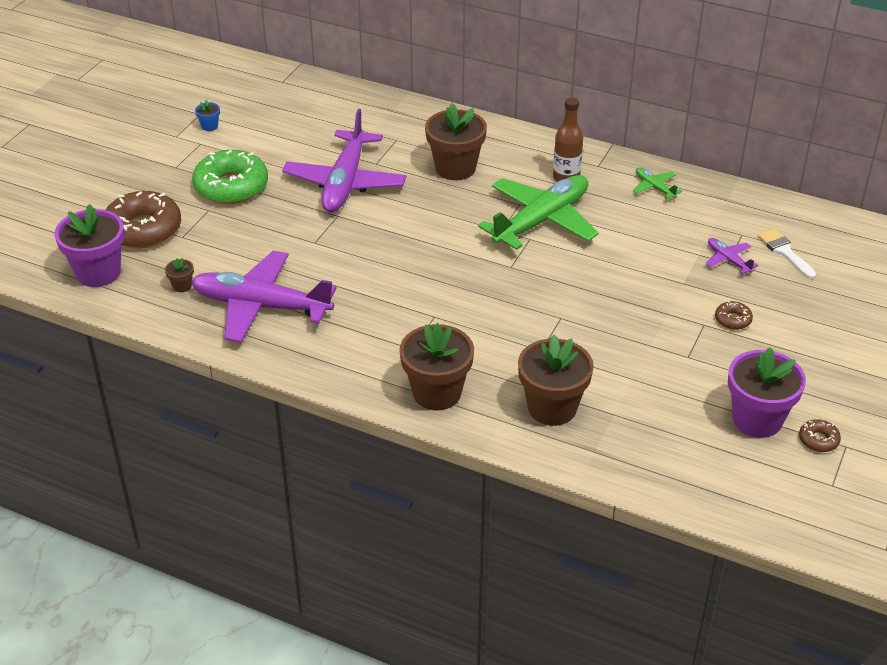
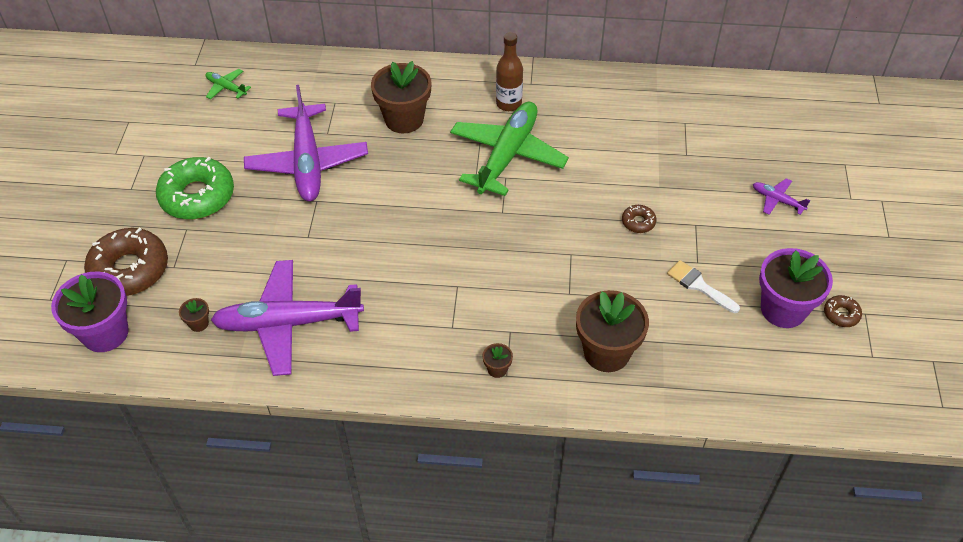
camera: 20 degrees left, 10 degrees up
(209, 126) = (144, 133): blue flower pot -> none
(437, 393) = (497, 369): brown flower pot -> brown flower pot, size x0.42
(654, 187) = (590, 93): green plane -> green plane (226, 88)
(728, 260) = (685, 152): purple plane -> purple plane (777, 200)
(733, 320) = (717, 213): brown donut -> brown donut (638, 222)
(784, 252) = (728, 131): white brush -> white brush (699, 285)

